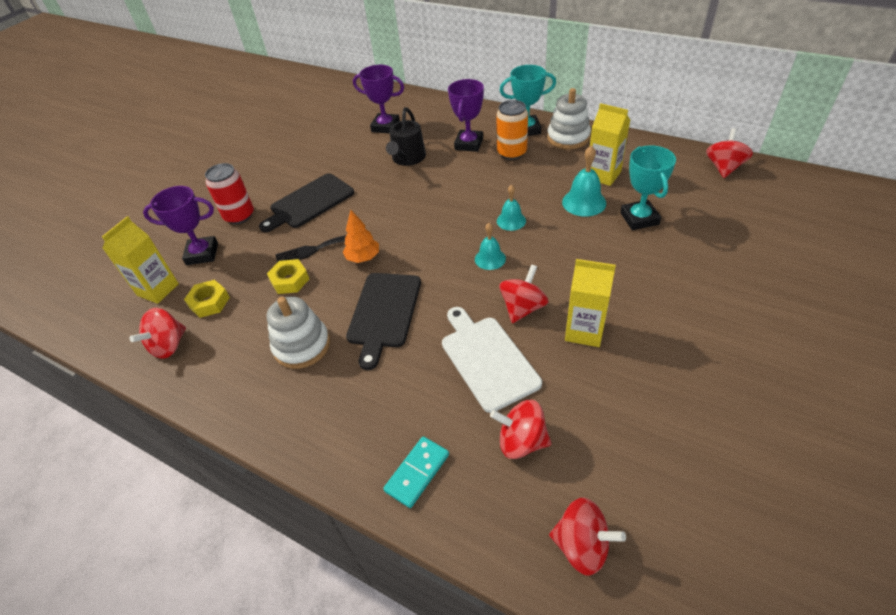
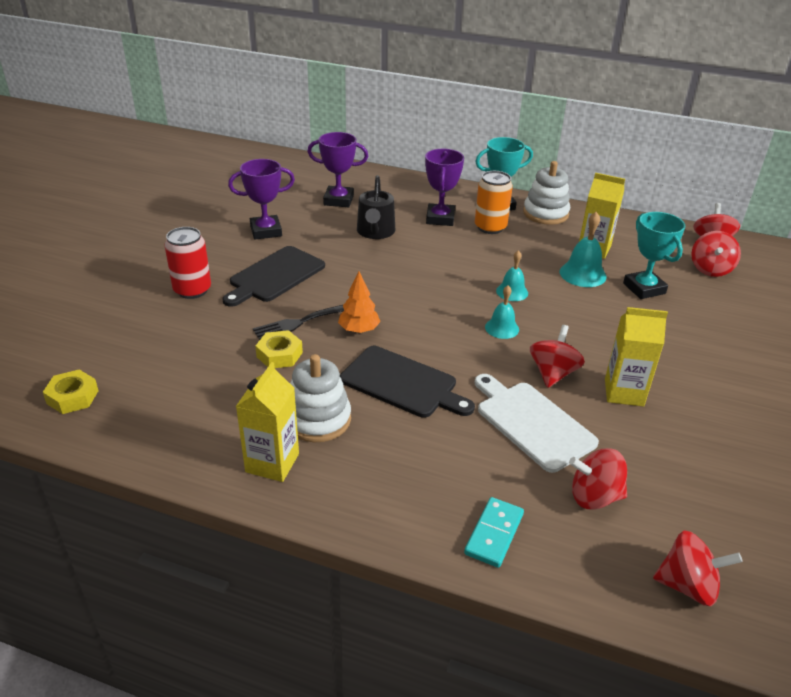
camera: 15 degrees left, 10 degrees down
(158, 289) = (115, 368): yellow carton -> yellow carton (272, 463)
(169, 345) = (151, 426): red spinning top -> red spinning top (710, 269)
(202, 254) = (159, 330): purple trophy -> purple trophy (266, 231)
(209, 302) = (187, 380): yellow nut -> yellow nut (72, 397)
(384, 313) = (402, 383): black cutting board -> black cutting board turned 60 degrees counterclockwise

